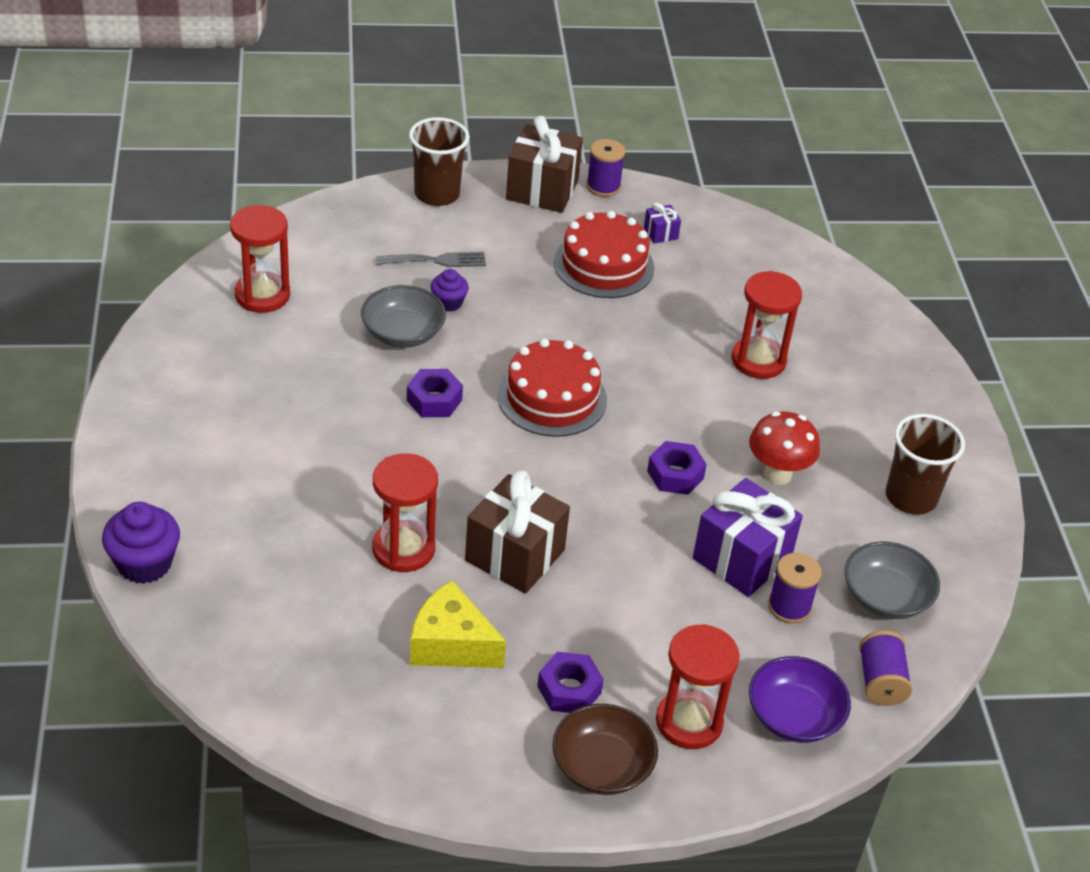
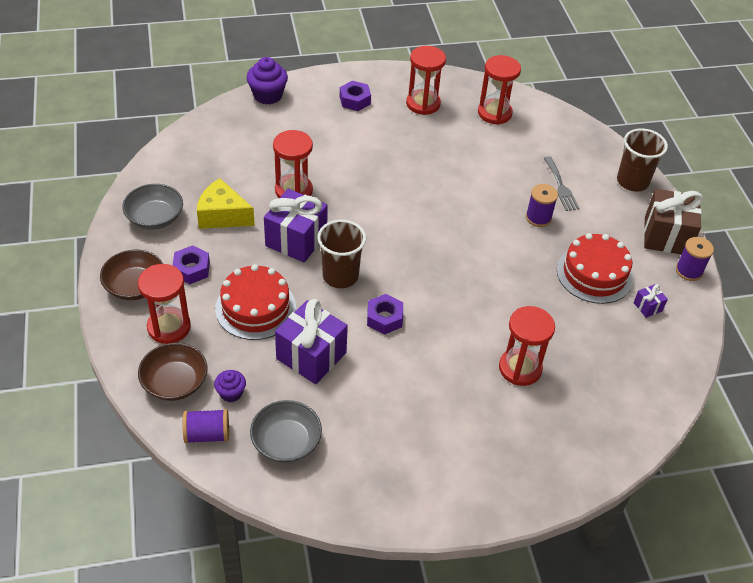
camera: 85 degrees right, 5 degrees up
(219, 369) = (423, 104): none -> red hourglass
(403, 333) = (482, 176): grey bowl -> grey bowl (155, 218)
(434, 400) = (424, 195): purple nut -> purple nut (355, 100)
(448, 303) = (519, 195): purple cupcake -> purple cupcake (231, 393)
(450, 644) = (222, 215): yellow cheese -> yellow cheese turned 90 degrees counterclockwise
(514, 555) = (296, 239): brown gift -> purple gift
(552, 397) = (443, 251): red cake -> red cake (255, 308)
(777, 474) = (398, 378): red mushroom -> none
(789, 607) = (270, 382): purple spool -> purple spool (538, 218)
(794, 716) = (175, 382): purple bowl -> brown bowl
(911, 497) = (393, 465): brown cup -> brown cup (340, 276)

